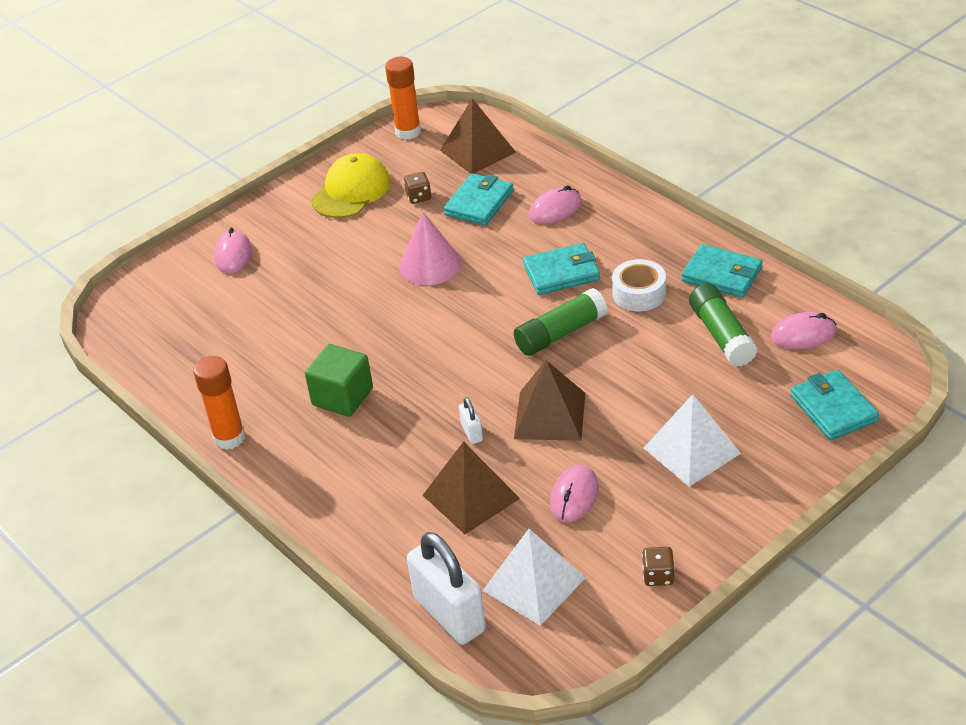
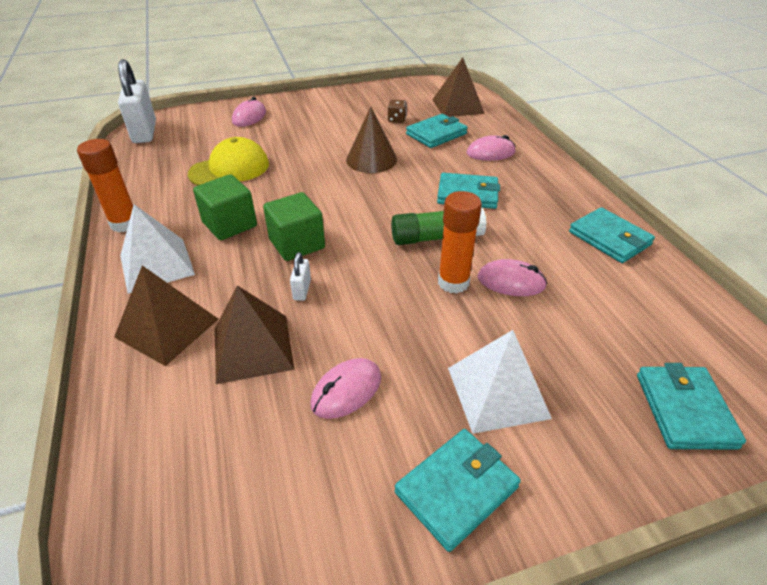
camera: 20 degrees right, 0 degrees up
(351, 191) = (355, 105): yellow cap -> yellow cap (230, 169)
(408, 132) = (419, 86): orange glue stick -> orange glue stick (453, 282)
(429, 391) = (297, 244): none -> green cube
(430, 264) = (371, 159): pink cone -> brown cone
(449, 614) = (124, 470): white padlock -> white padlock (144, 132)
(534, 584) = (233, 476): white pyramid -> white pyramid (157, 265)
(550, 415) = (379, 301): brown pyramid -> brown pyramid (167, 328)
(639, 293) = (524, 229): white tape -> none
(658, 576) = (371, 538): brown dice -> none
(698, 526) = (456, 489): none -> turquoise wallet
(722, 335) = (586, 288): green glue stick -> none
(803, 334) = (674, 317): pink mouse -> pink mouse (511, 282)

